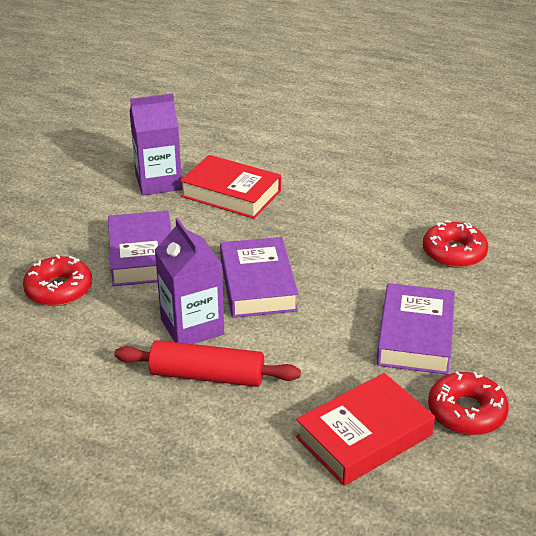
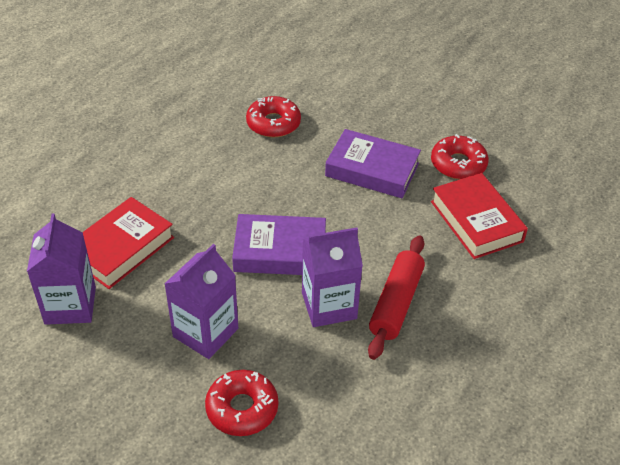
camera: 80 degrees left, 10 degrees up
(142, 255) = (205, 332): purple book -> purple carton

